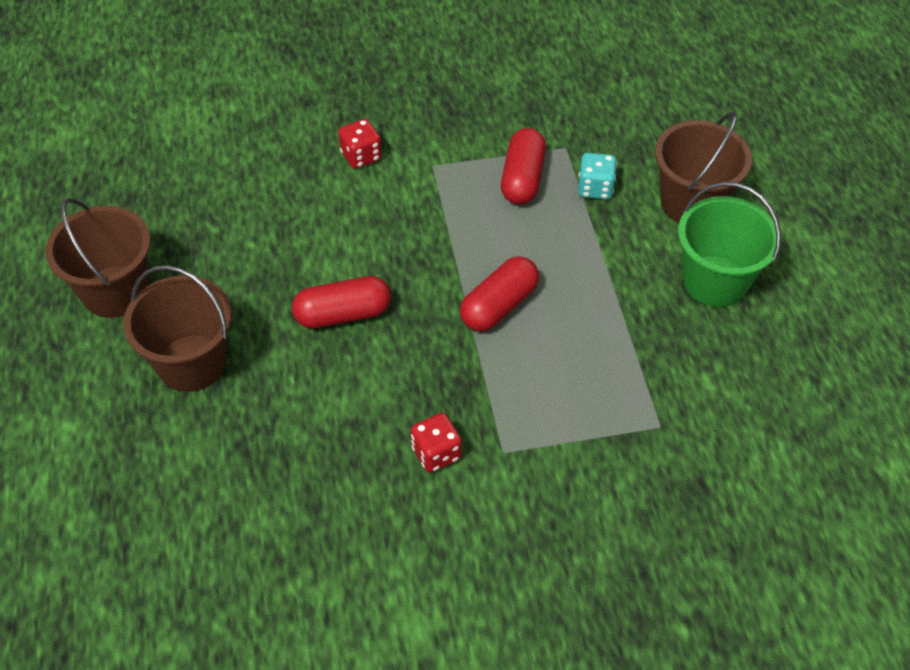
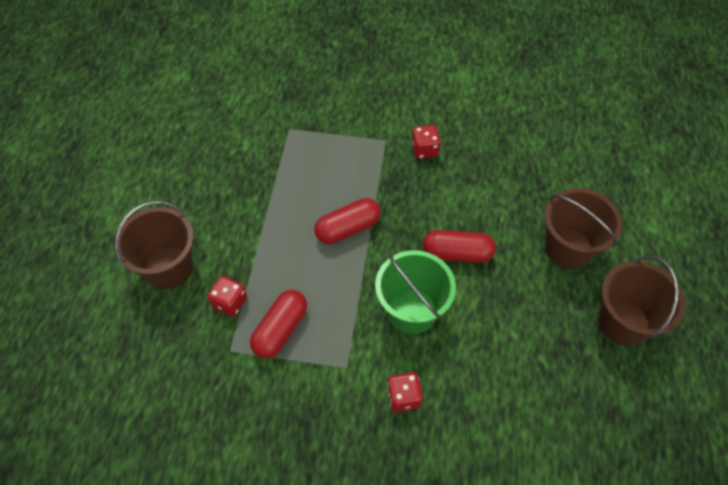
camera: 160 degrees left, 5 degrees up
(595, 188) = (230, 302): turquoise dice -> red dice
(715, 281) = (196, 203): green bucket -> green bucket (411, 311)

